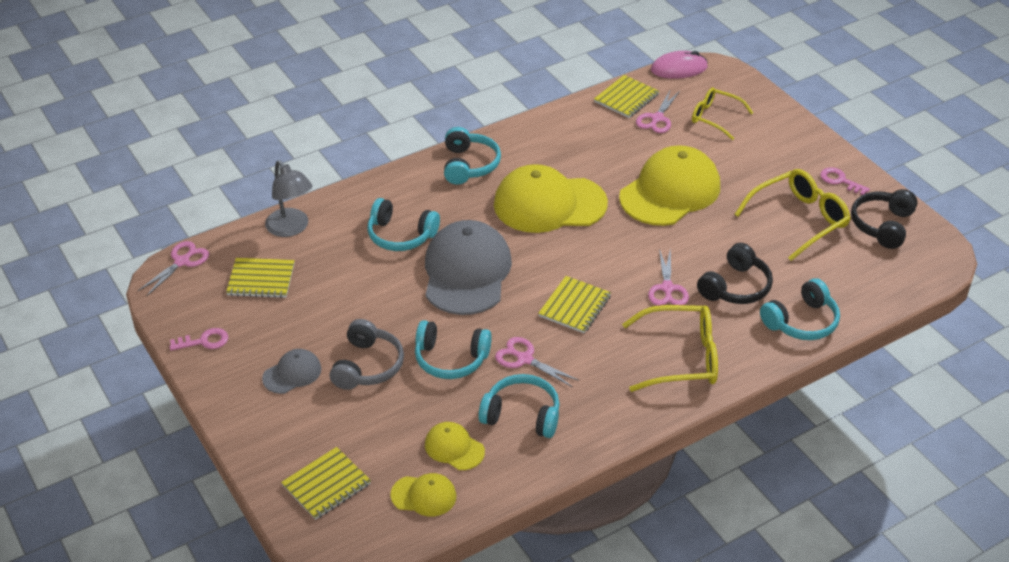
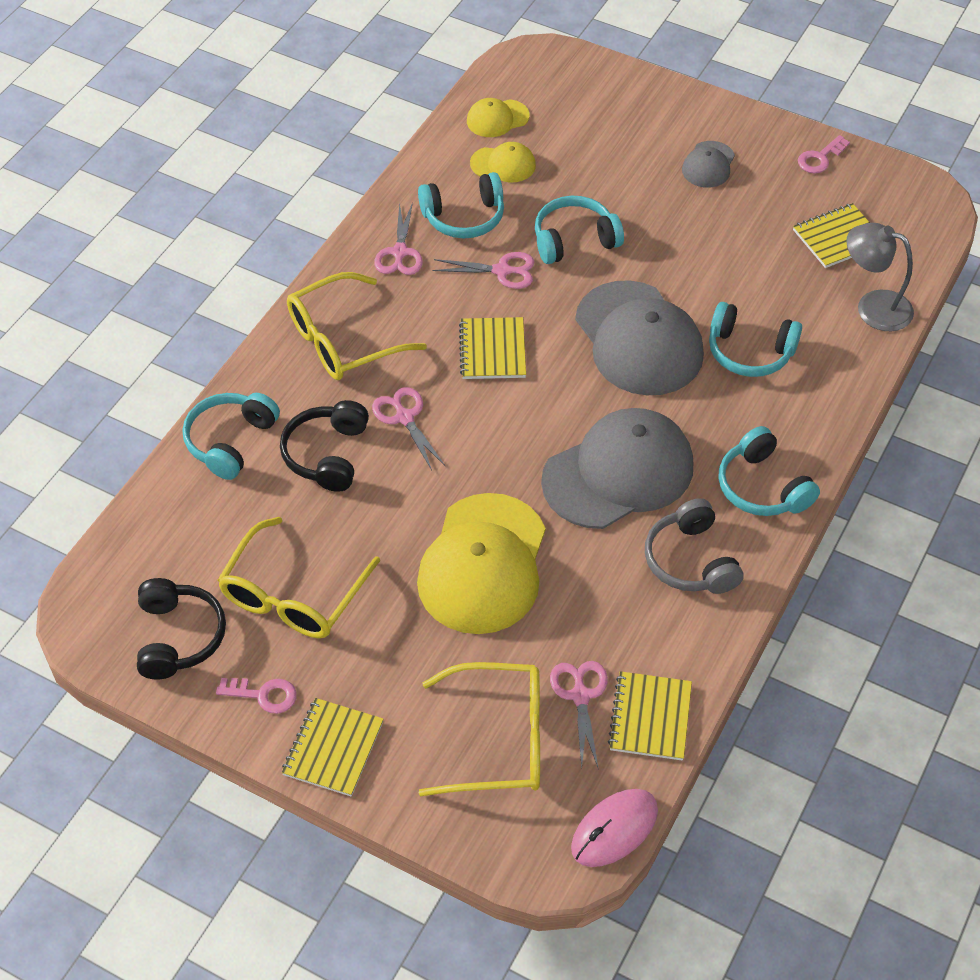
camera: 150 degrees right, 10 degrees up
(182, 262) = (936, 221): pink scissors -> pink scissors (400, 252)
(326, 485) = (586, 94): yellow notebook -> yellow notebook (333, 748)
(367, 366) = (647, 200): grey headphones -> grey headphones (690, 560)
(401, 235) = (749, 351): turquoise headphones -> turquoise headphones turned 150 degrees counterclockwise
(549, 204) = (618, 473): yellow cap -> grey cap
(715, 118) = (498, 740): yellow glasses -> yellow glasses, size x1.53

